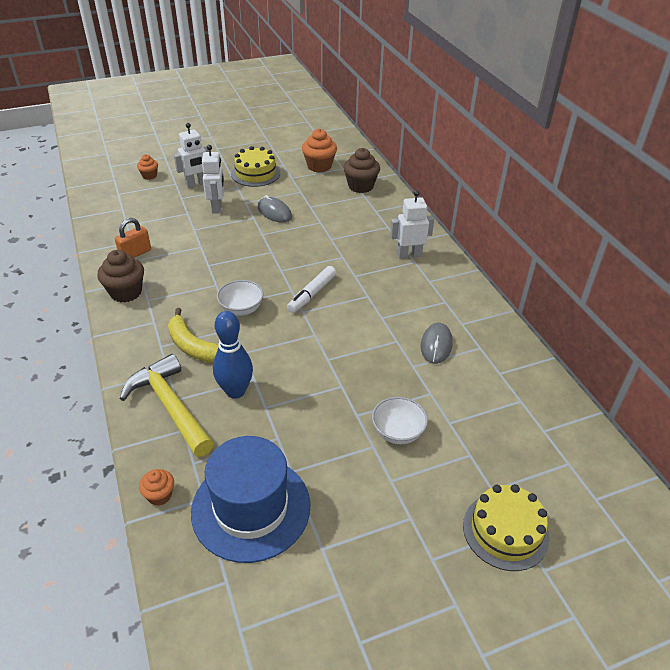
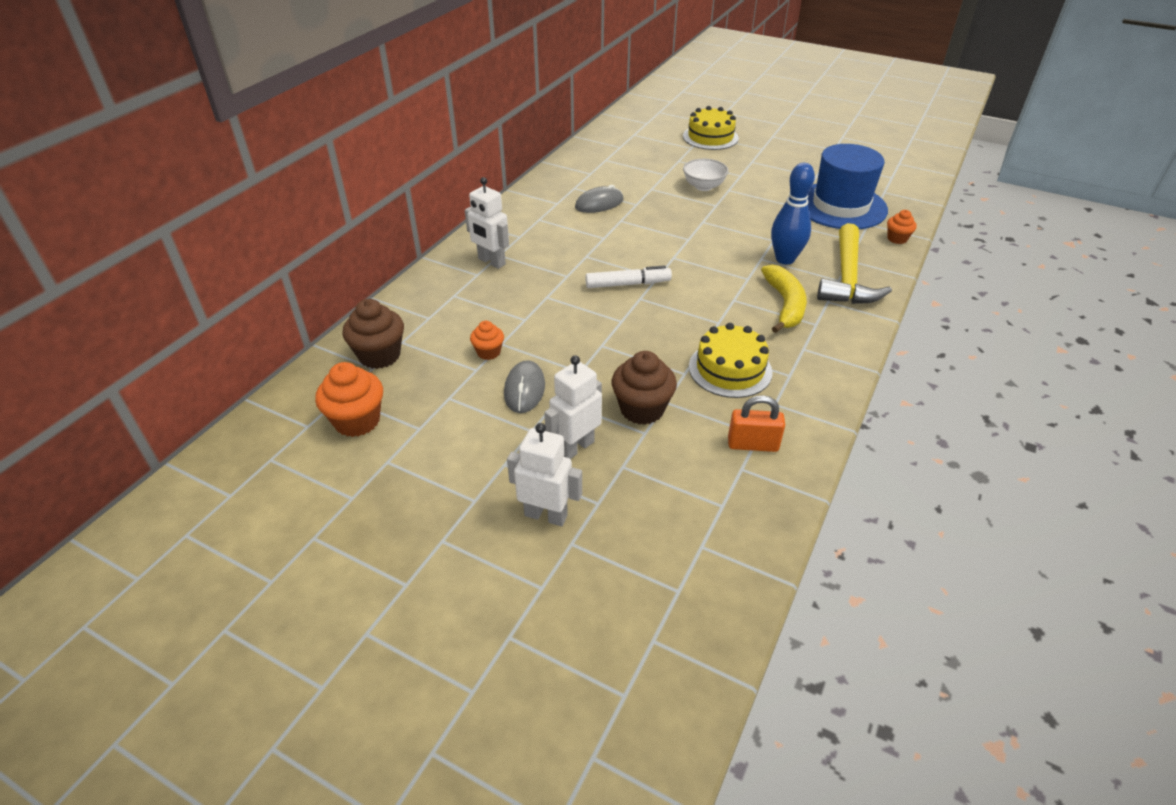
camera: 130 degrees left, 0 degrees up
(126, 292) = (807, 398): brown cupcake -> brown cupcake (642, 409)
(149, 176) = (589, 598): orange cupcake -> orange cupcake (488, 352)
(241, 309) = (707, 310): white bowl -> none
(255, 173) = (445, 472): yellow cake -> yellow cake (730, 369)

